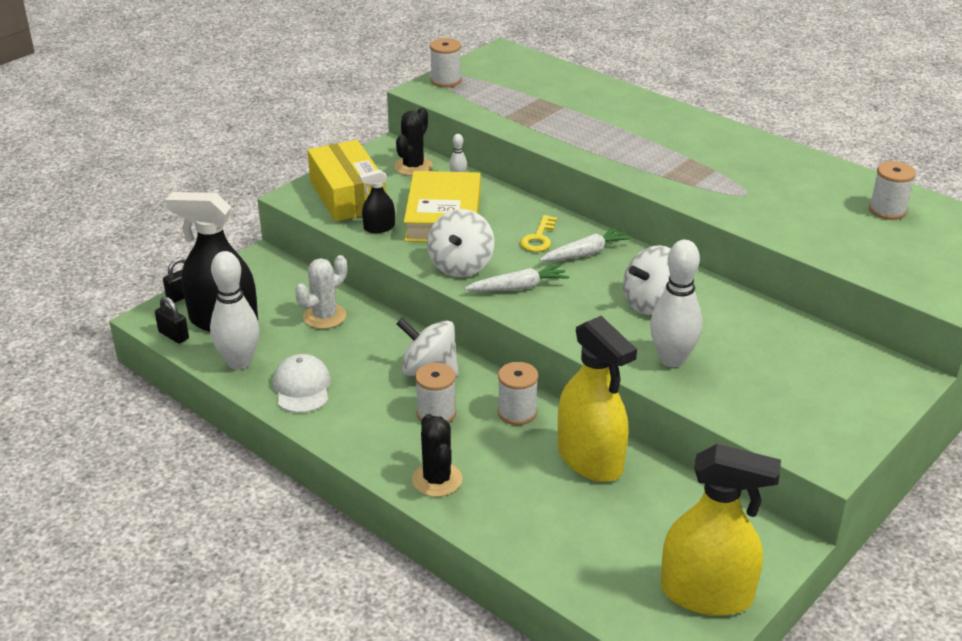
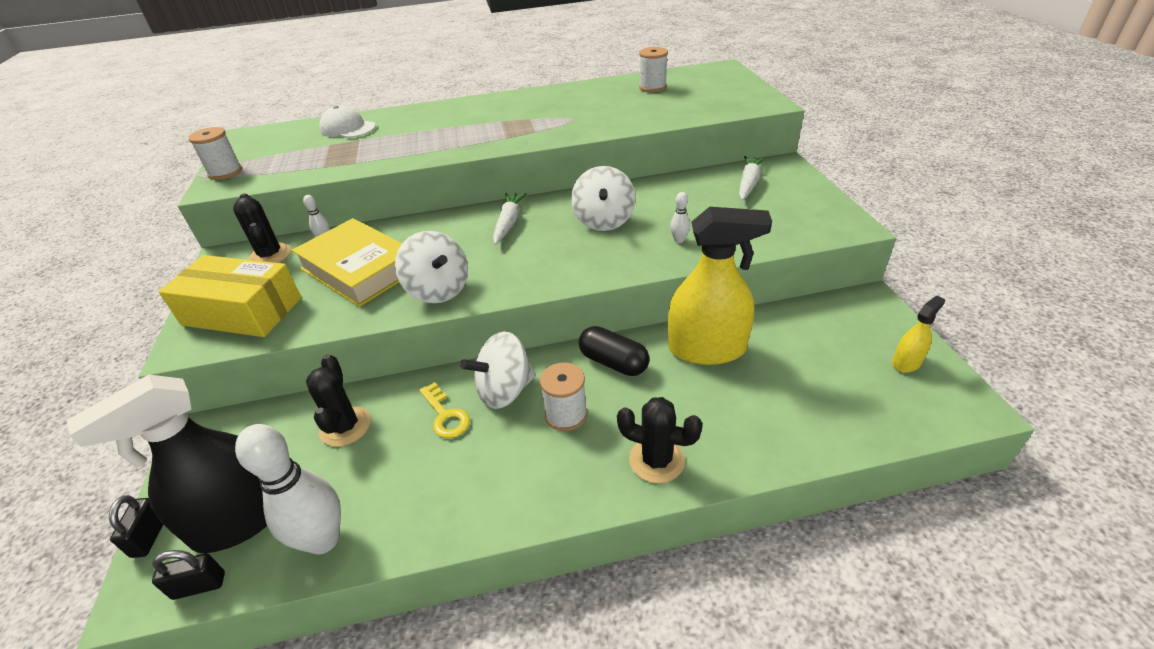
camera: 50 degrees left, 5 degrees up
(302, 387) = (425, 501): white cap -> white cap (348, 128)
(324, 316) = (345, 427): white cactus -> black cactus
(379, 228) = (317, 313): black spray bottle -> none
(517, 412) = (613, 362): white spool -> black capsule
(518, 287) = (507, 272): white carrot -> white carrot (748, 183)
(539, 238) = (460, 235): yellow key -> yellow key (445, 415)
(672, 359) = (679, 240): white bowling pin -> white bowling pin, size x0.43
(706, 594) = (906, 362): yellow spray bottle -> yellow spray bottle, size x0.46

